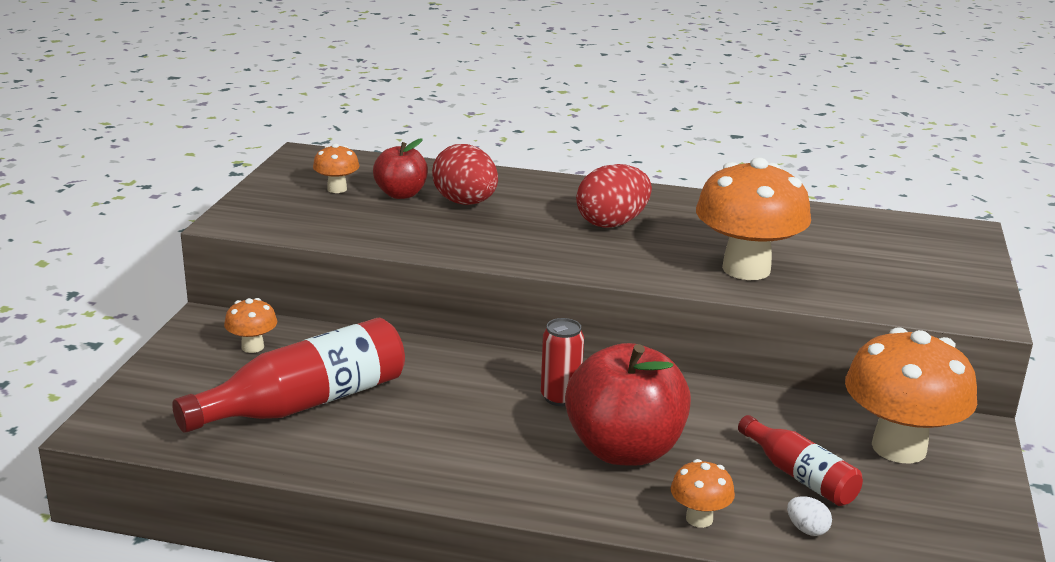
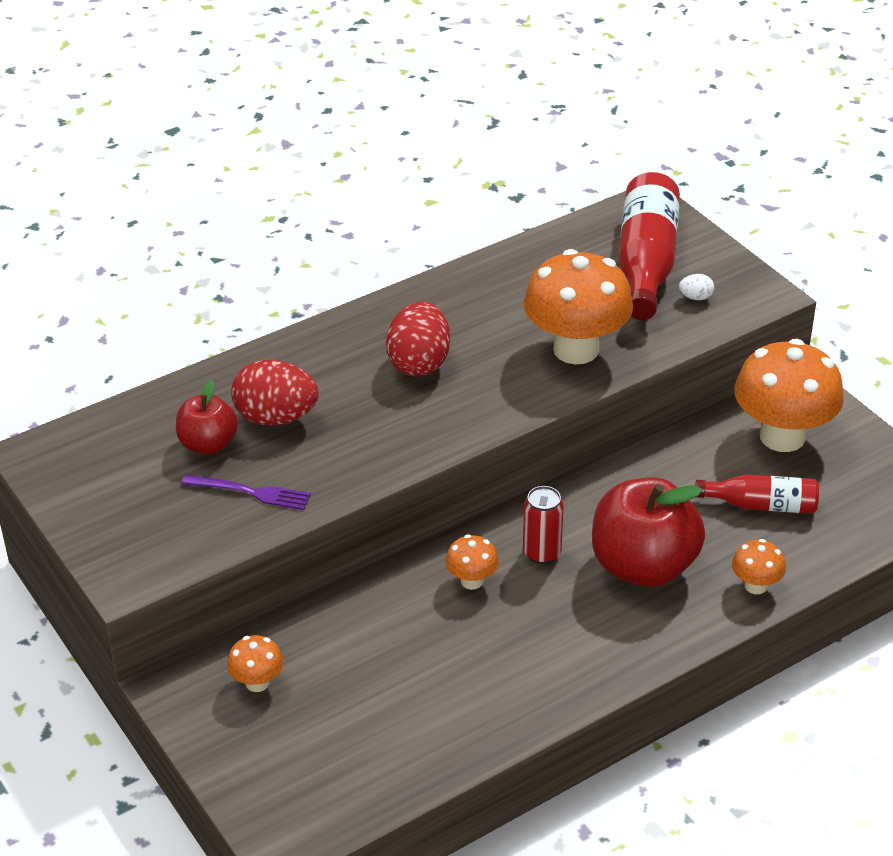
camera: 45 degrees left, 15 degrees up
(304, 403) = (386, 699): red bottle -> red bottle (646, 263)
(337, 189) = (144, 476): orange mushroom -> orange mushroom (471, 581)
(378, 224) = (251, 492): none -> purple fork
(807, 530) = (817, 545): white egg -> white egg (695, 297)

